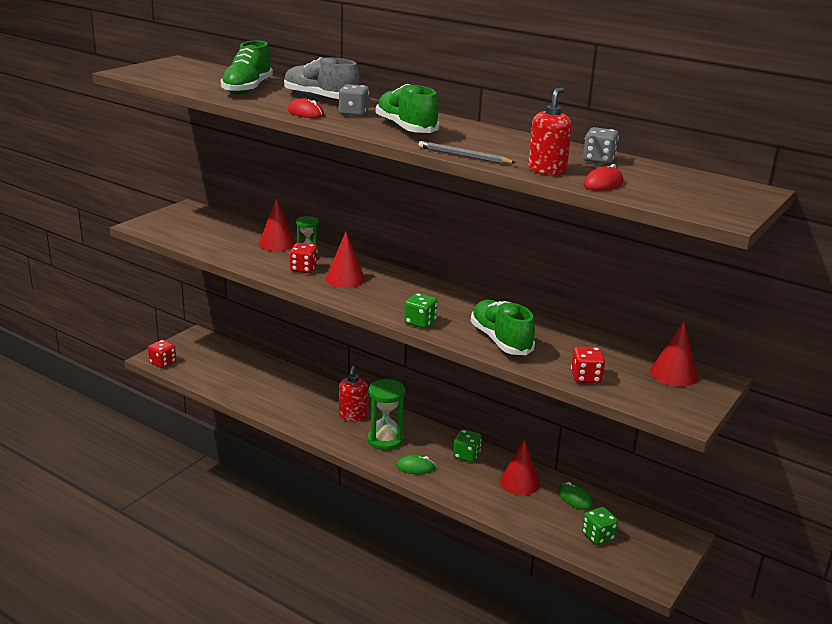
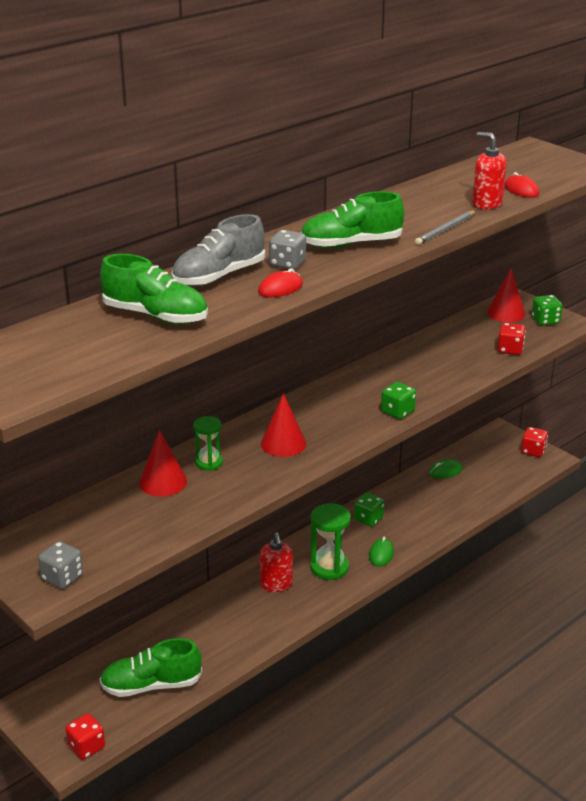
camera: 75 degrees left, 5 degrees up
(303, 269) = (247, 469): red dice -> red dice (533, 451)
(353, 416) = (276, 584): red soap dispenser -> red soap dispenser turned 60 degrees clockwise
(500, 340) = (440, 376): green shoe -> green shoe (151, 685)
(519, 482) = (417, 496): red cone -> none
(598, 160) = (458, 182): grey dice -> grey dice (62, 577)
(598, 536) = (497, 471): green dice -> green dice (545, 321)

